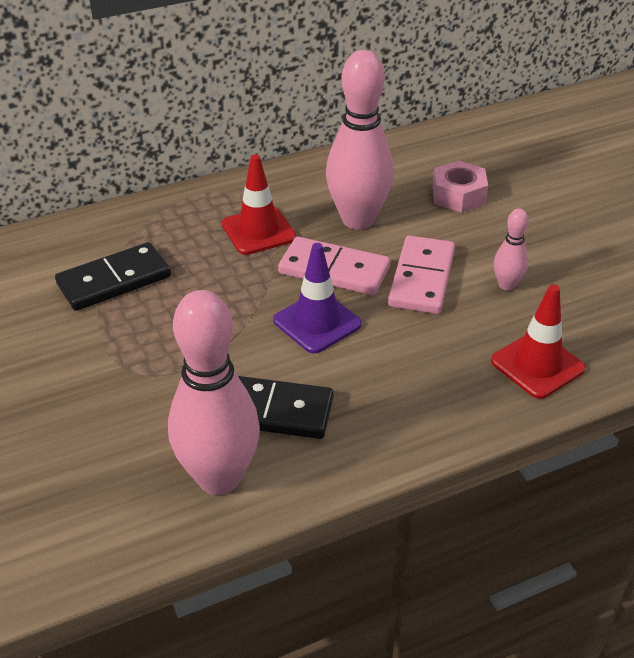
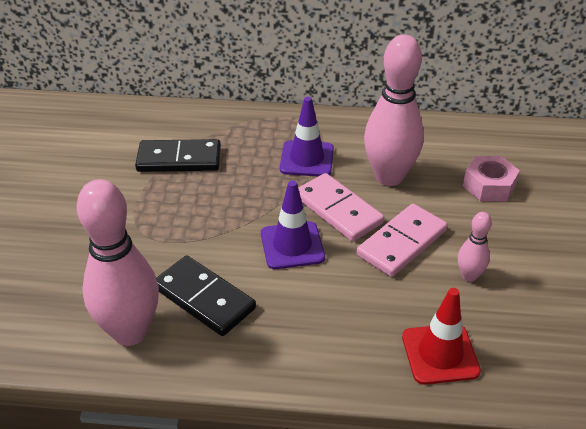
camera: 30 degrees right, 0 degrees up
(258, 231) = (307, 159): red traffic cone -> purple traffic cone

